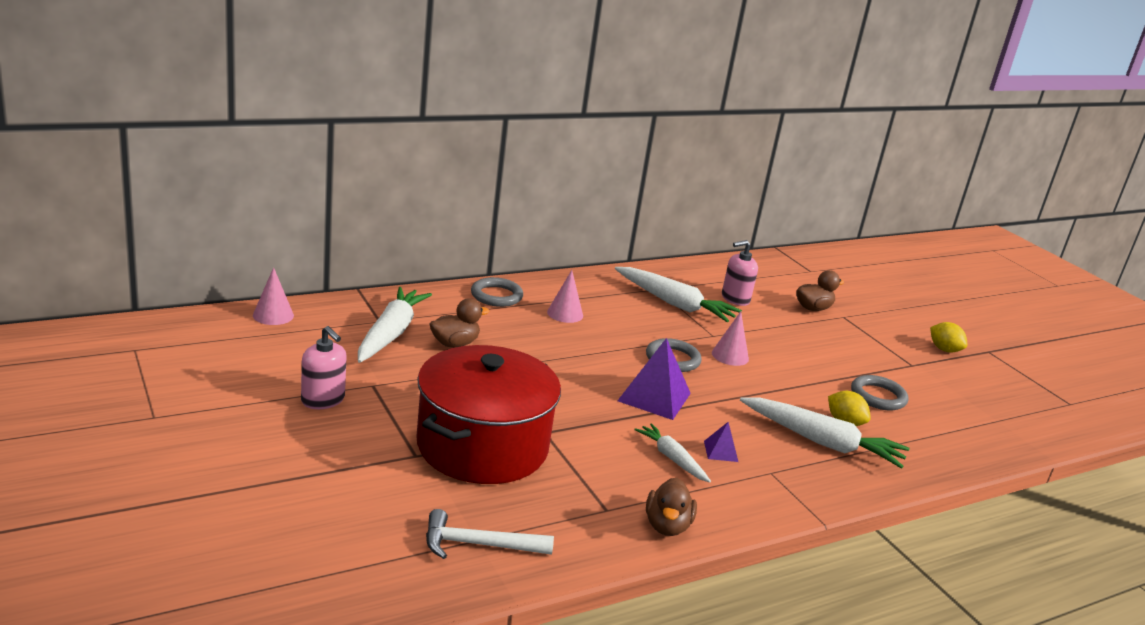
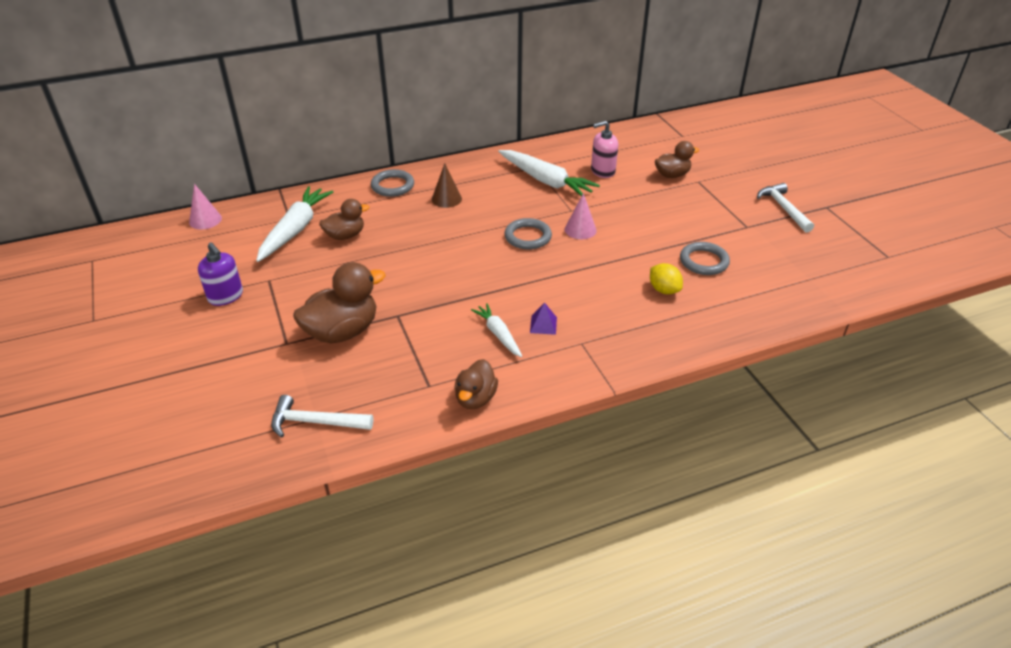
camera: 10 degrees right, 15 degrees up
(323, 400) = (225, 296): pink soap dispenser -> purple soap dispenser
(482, 446) = (342, 331): red pot -> brown duck
(565, 314) = (446, 199): pink cone -> brown cone
(654, 397) = (501, 275): purple pyramid -> none
(822, 442) = (637, 310): white carrot -> none
(944, 349) = (783, 208): yellow lemon -> white hammer

